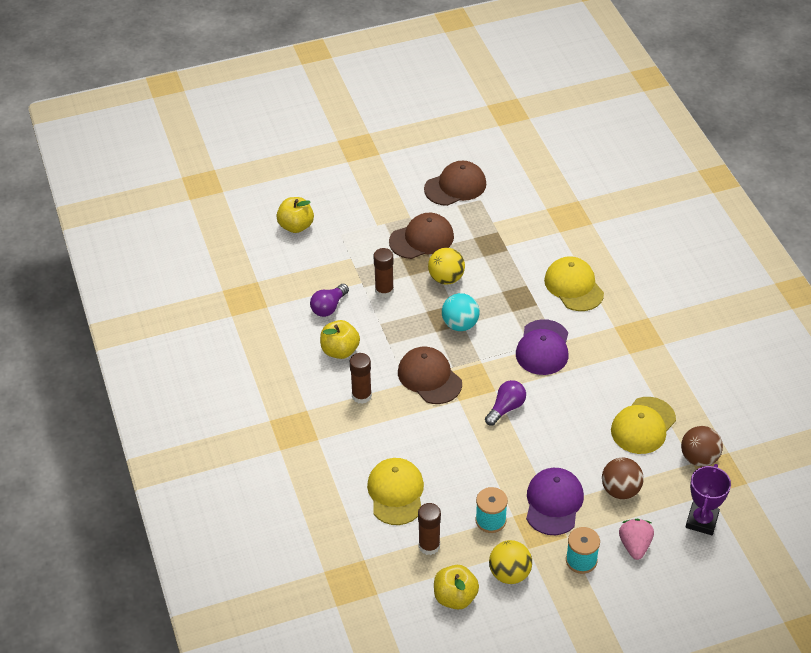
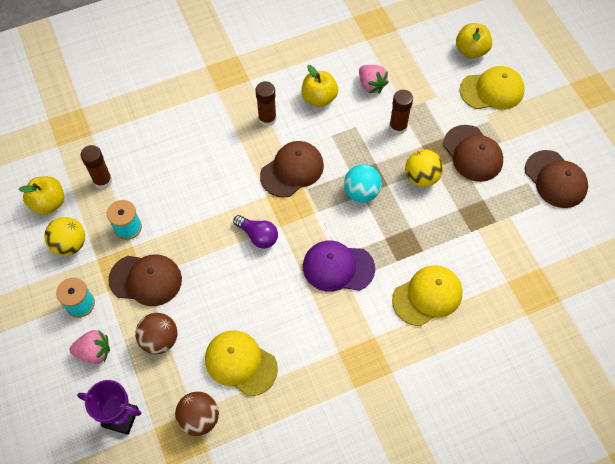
camera: 85 degrees right, 15 degrees up
(329, 307) = (371, 85): purple light bulb -> pink strawberry
(396, 493) = (159, 152): yellow cap -> yellow cap (492, 90)
(553, 503) = (146, 280): purple cap -> brown cap

